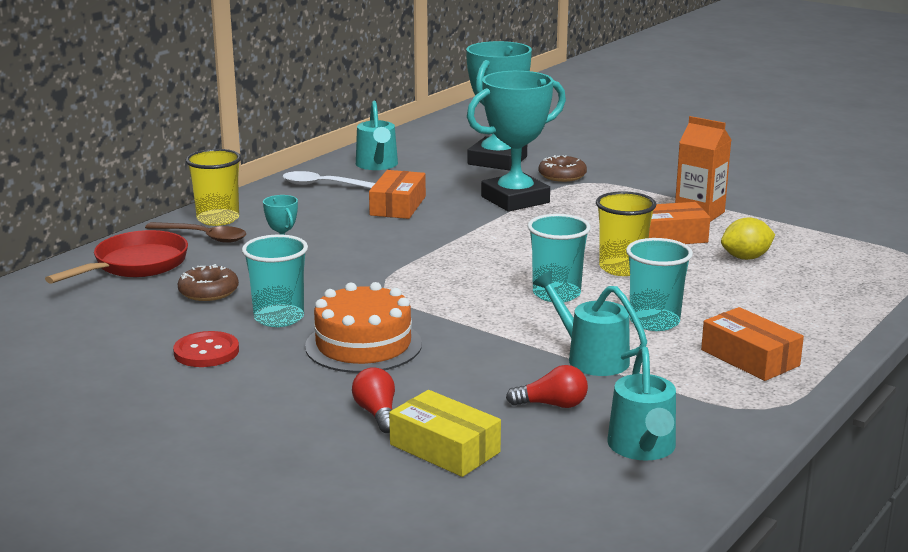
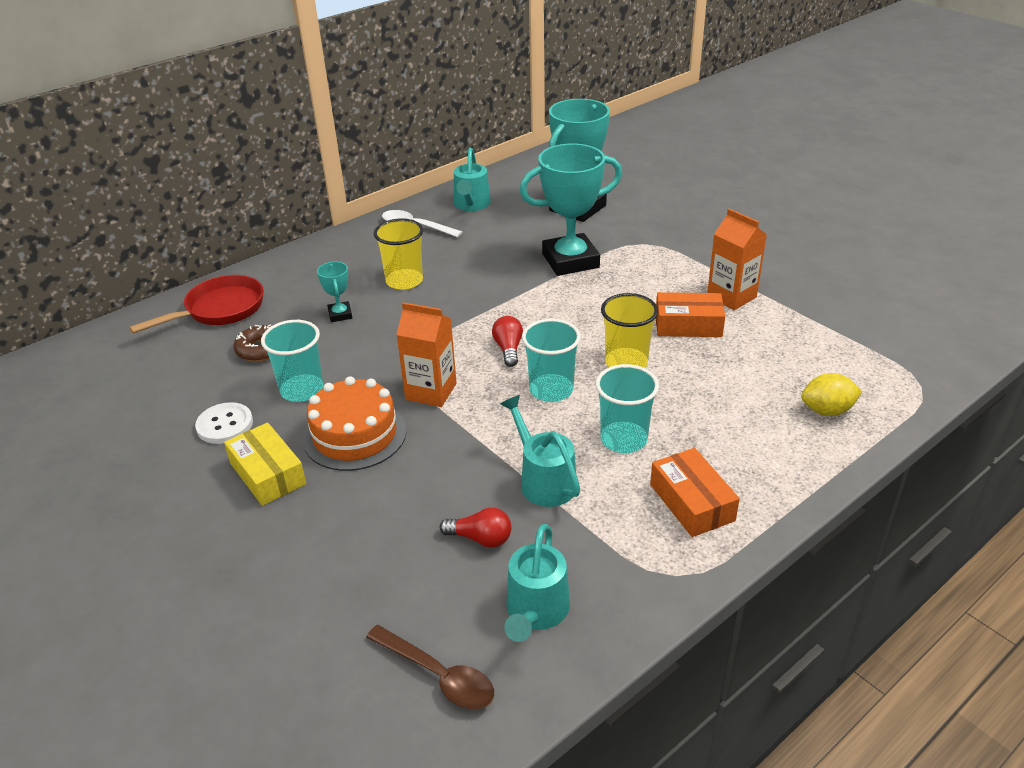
camera: 15 degrees right, 15 degrees up
(203, 237) = (288, 281): brown spoon -> brown spoon (439, 675)
(206, 352) = (225, 425): red button -> white button
(218, 219) = (310, 260): yellow cup -> yellow cup (404, 281)
(377, 414) = (325, 525): red light bulb -> red light bulb (508, 349)
(398, 206) = (465, 258): orange box -> none
(427, 306) = (431, 391): none -> orange carton
(444, 448) = (361, 581): yellow box -> yellow box (268, 474)
(562, 175) = (627, 233): brown donut -> none
(746, 258) = (749, 362): yellow lemon -> yellow lemon (827, 410)

